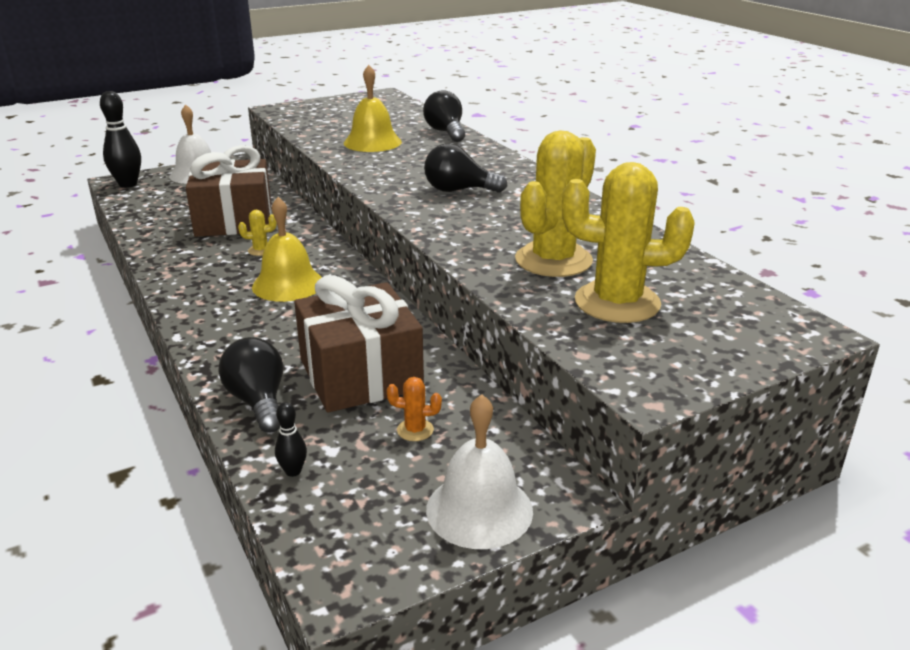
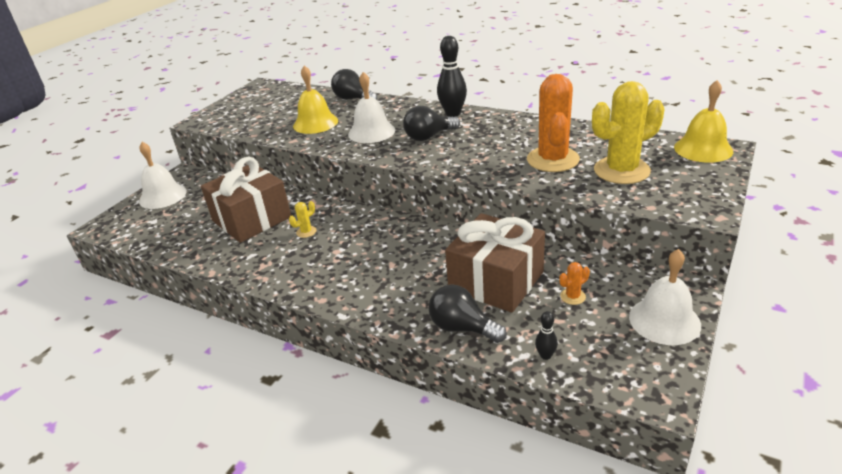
camera: 30 degrees left, 5 degrees up
(128, 184) = (115, 226): black bowling pin -> black bowling pin (453, 113)
(288, 284) = (362, 246): yellow bell -> yellow bell (703, 149)
(410, 167) = (371, 132): none -> white bell
(553, 260) = (553, 160): yellow cactus -> orange cactus

